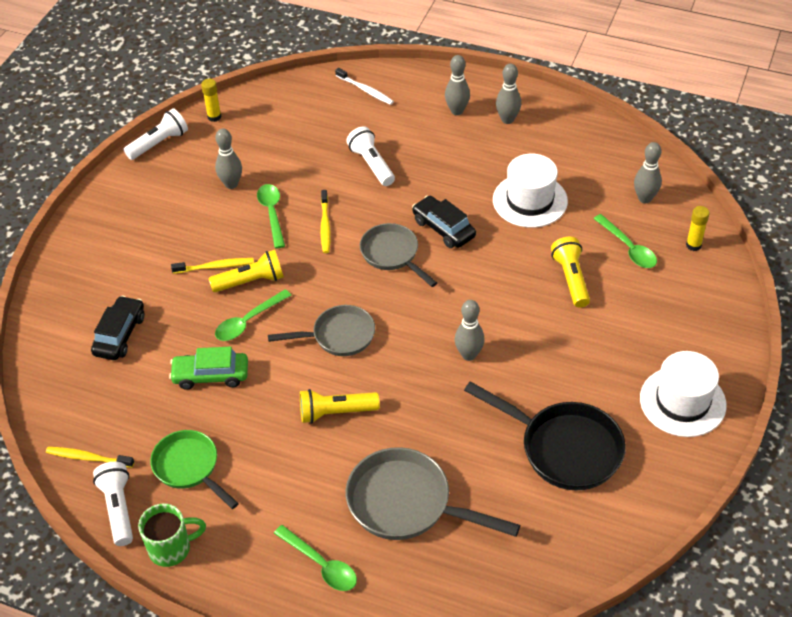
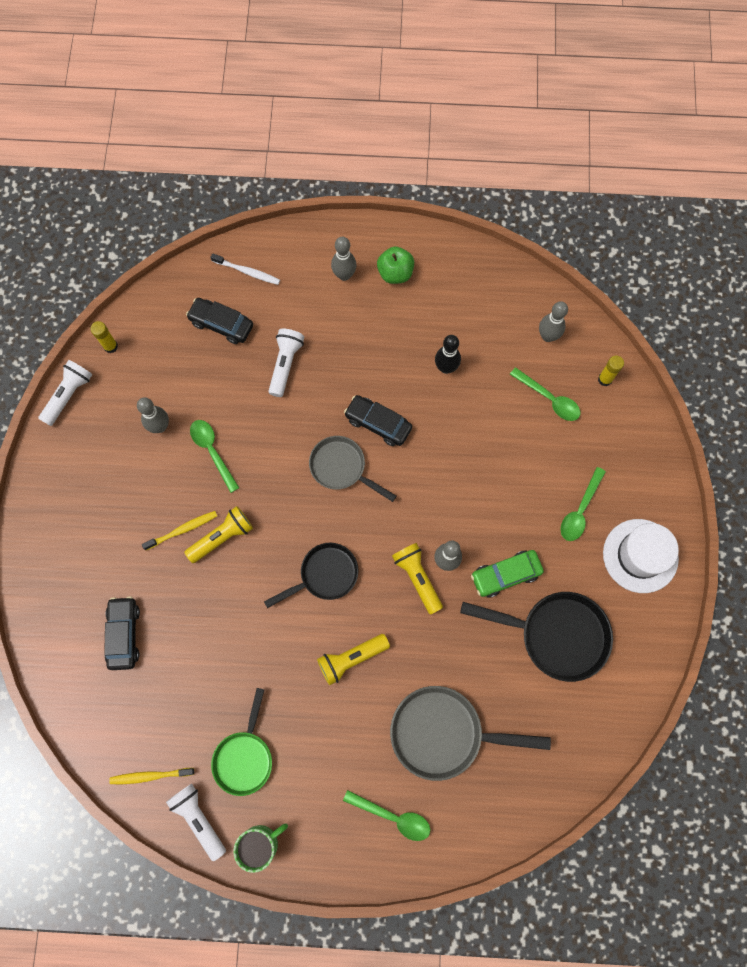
camera: 20 degrees left, 25 degrees up
(189, 468) = (244, 757): green pan -> green pan turned 105 degrees counterclockwise
(211, 375) = (225, 654): green car -> green car (505, 575)
(248, 322) = (236, 584): green spoon -> green spoon (580, 510)
(324, 122) = (221, 324): none -> black car
(325, 225) = (267, 451): yellow toothbrush -> none
(338, 336) = (324, 575): grey pan -> black pan
(371, 164) = (285, 364): white flashlight -> white flashlight turned 60 degrees clockwise
(507, 119) = (395, 273): grey bowling pin -> green apple
(530, 200) = (446, 367): white hat -> black bowling pin
(571, 279) = (509, 449): yellow flashlight -> yellow flashlight (417, 578)

